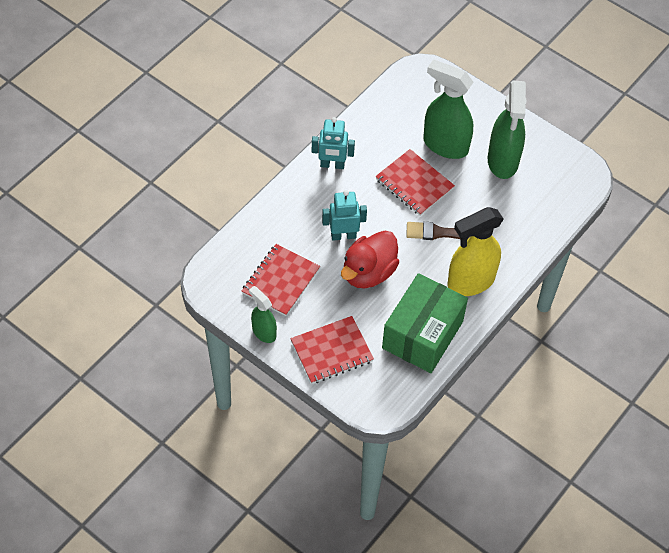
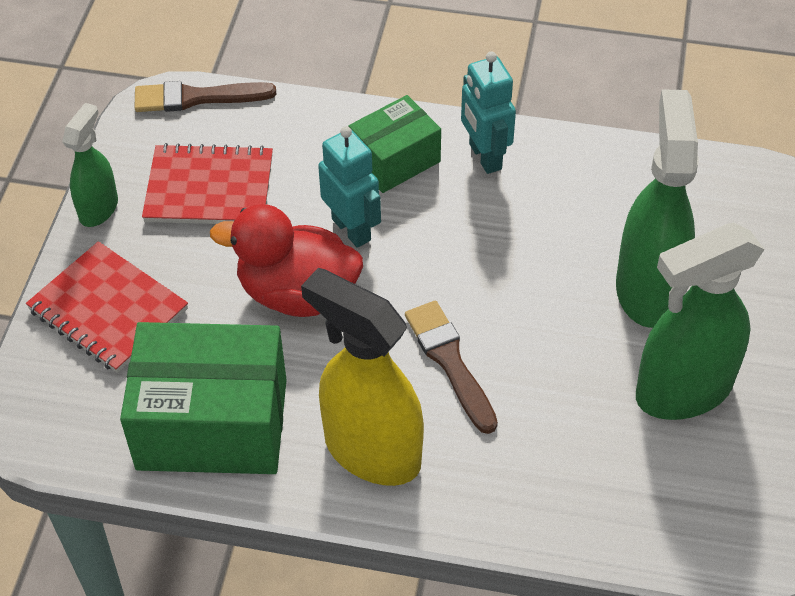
camera: 65 degrees right, 5 degrees down
(214, 262) = (197, 98): none -> brown brush
(311, 200) = (395, 160): none -> green box
(414, 184) = (528, 280): red notebook -> none

